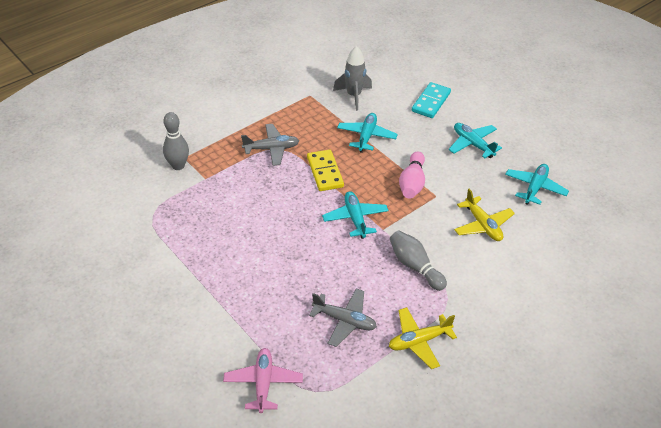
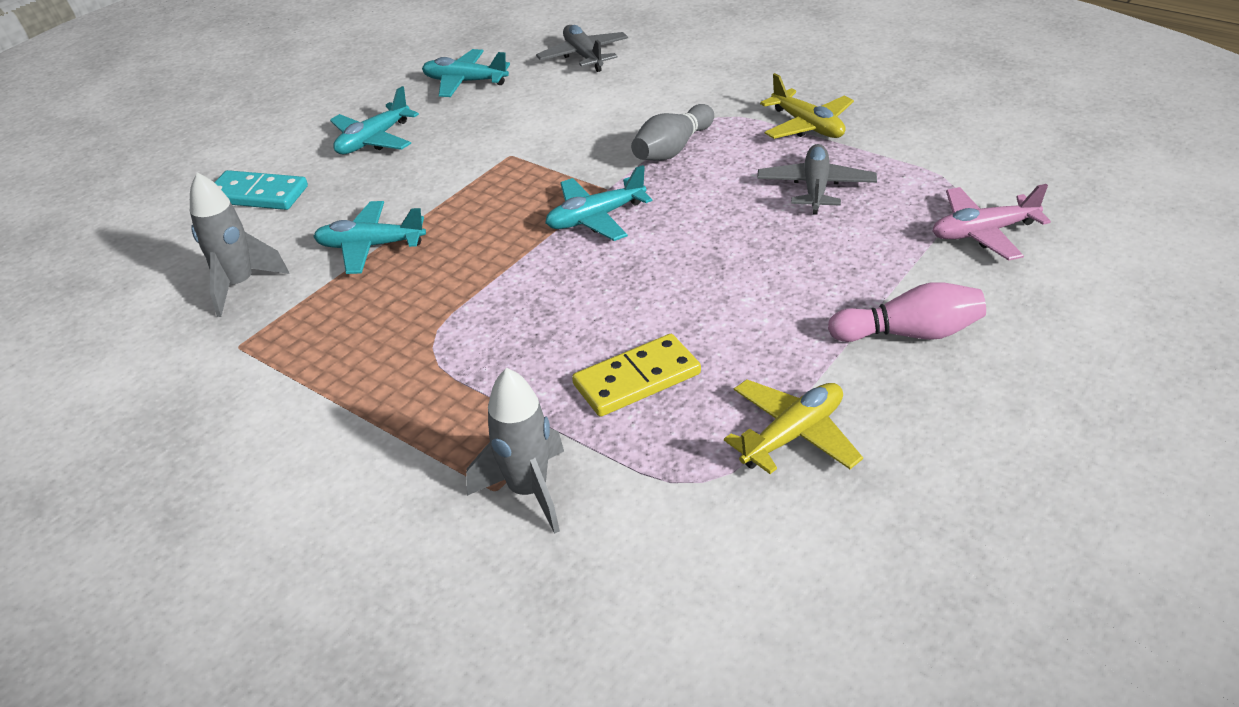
camera: 100 degrees left, 5 degrees down
(178, 166) = (528, 491): grey bowling pin -> grey rocket
(271, 149) = (433, 357): grey plane -> grey plane (584, 56)
(325, 172) = (486, 273): yellow domino -> yellow domino (636, 379)
(412, 183) = (487, 179): pink bowling pin -> pink bowling pin (909, 333)
(483, 225) = (560, 110): yellow plane -> yellow plane (793, 435)

